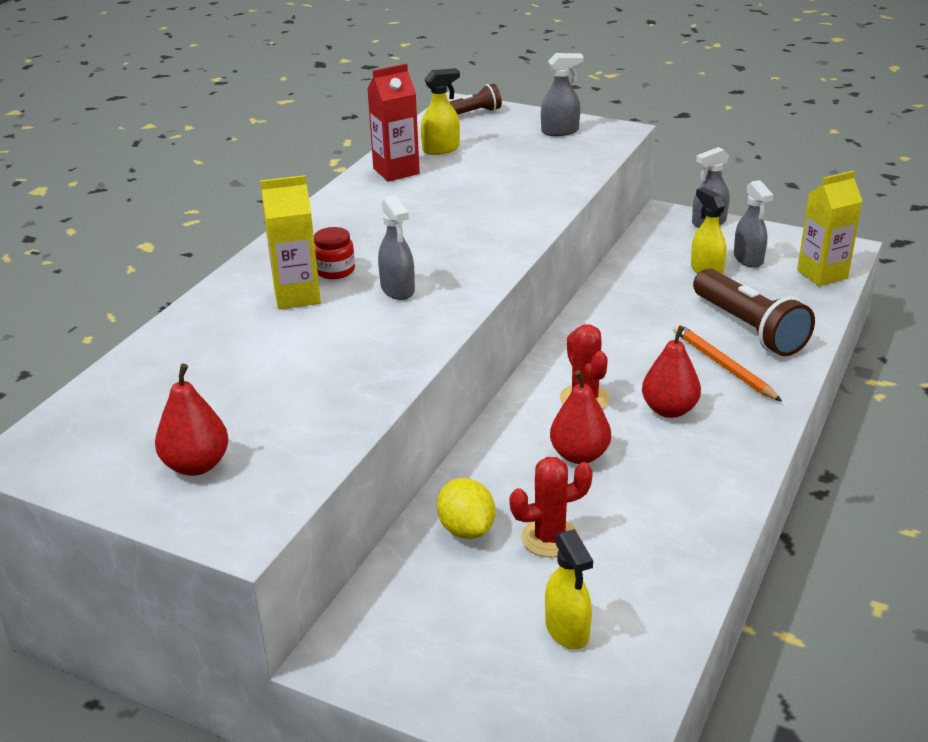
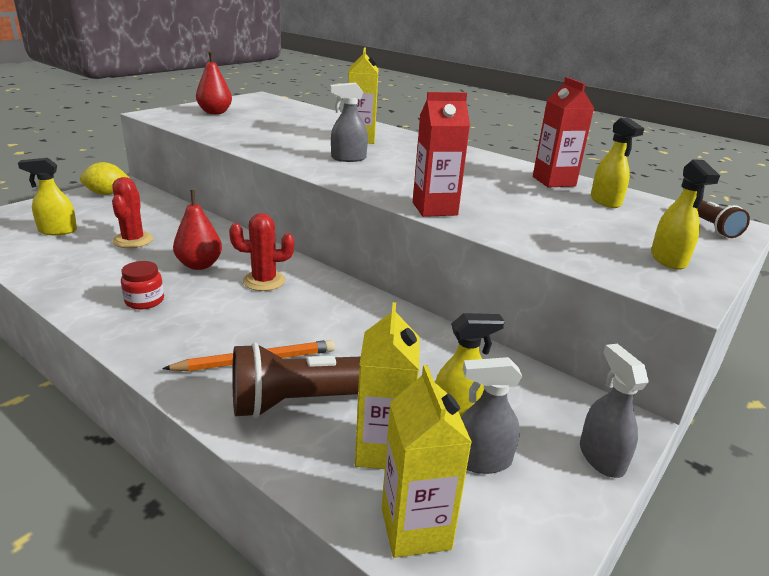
camera: 100 degrees right, 5 degrees down
(335, 270) = (388, 149): red jar -> red jar (144, 301)
(466, 529) = (171, 221): yellow lemon -> yellow lemon (107, 193)
(531, 221) = (434, 209): none -> red carton
(560, 131) = (668, 259): grey spray bottle -> yellow spray bottle
(669, 410) = (215, 312): red pear -> none
(771, 293) = (382, 450): none -> yellow carton

